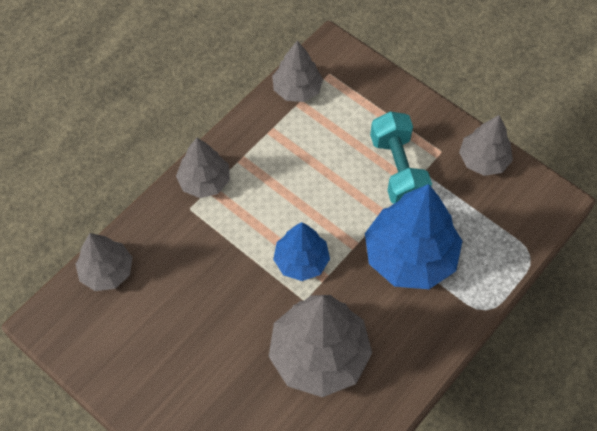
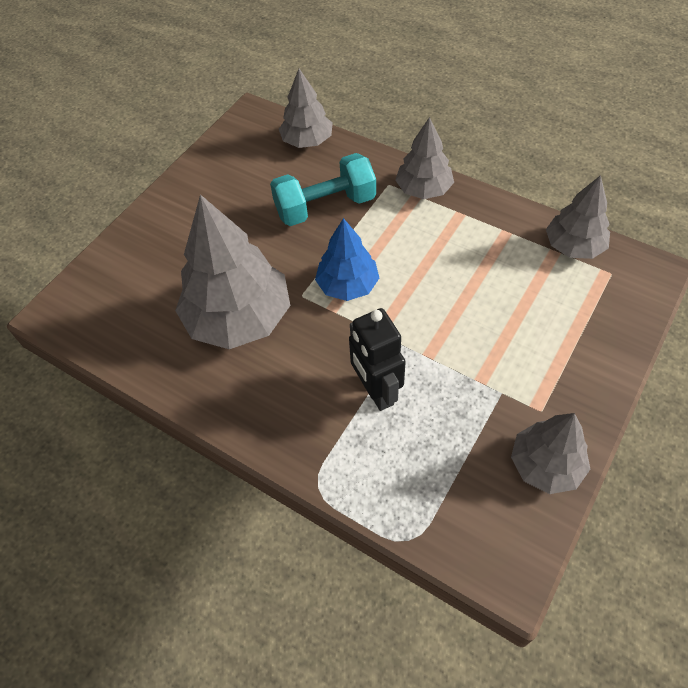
camera: 85 degrees right, 5 degrees down
(398, 169) = (496, 363): turquoise dumbbell -> turquoise dumbbell (325, 206)
(410, 256) = (376, 391): blue tree -> black robot

